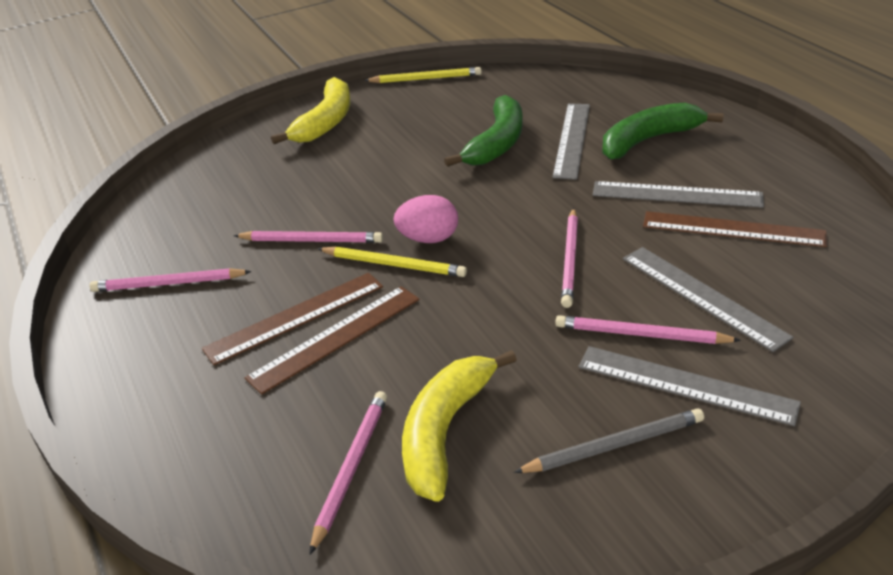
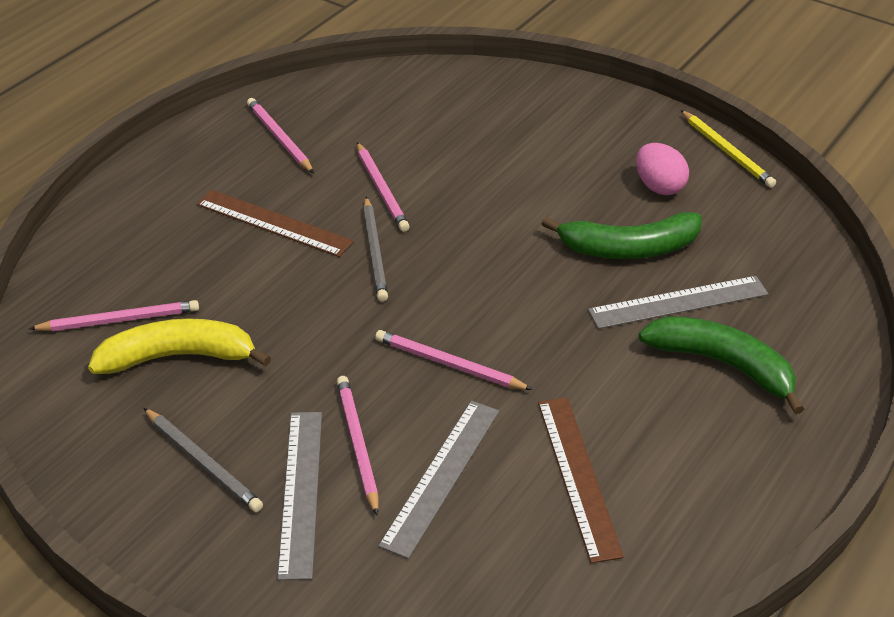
camera: 60 degrees right, 5 degrees up
(326, 122) = (584, 118): yellow banana -> none
(335, 337) = (259, 255): brown ruler -> none
(394, 265) = (375, 252): yellow pencil -> grey pencil
(428, 239) = (426, 259): pink egg -> pink egg (659, 187)
(570, 260) = (448, 364): pink pencil -> pink pencil turned 45 degrees clockwise
(676, 194) = (619, 415): grey ruler -> none

